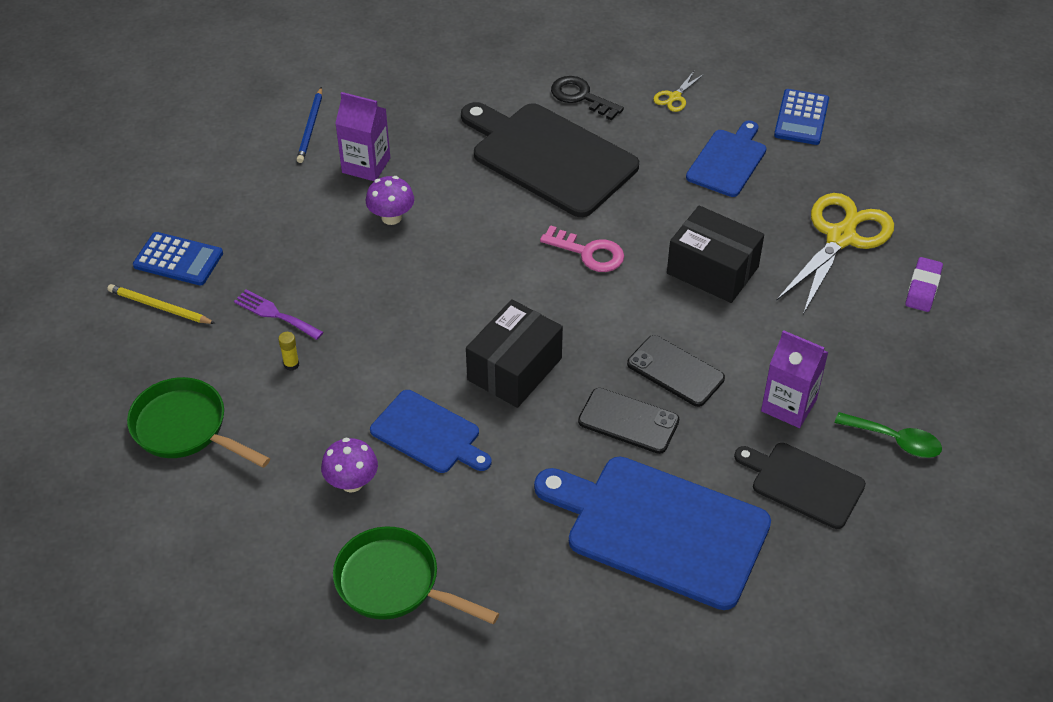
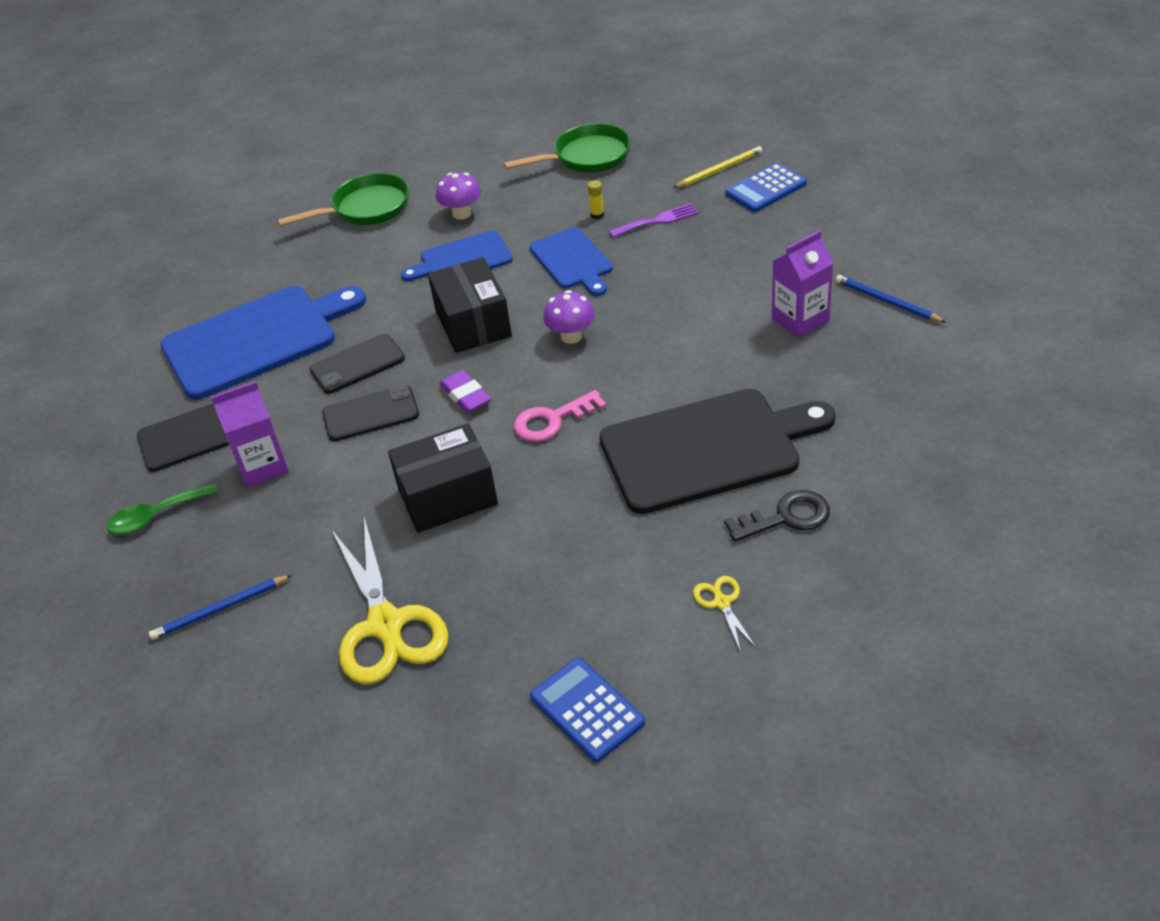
camera: 130 degrees right, 5 degrees down
(391, 217) = (714, 313): purple mushroom -> purple mushroom (571, 336)
(728, 161) = (578, 593): blue cutting board -> blue cutting board (572, 261)
(920, 334) = (220, 609): none -> blue pencil
(923, 288) = (260, 651): purple eraser -> purple eraser (465, 395)

